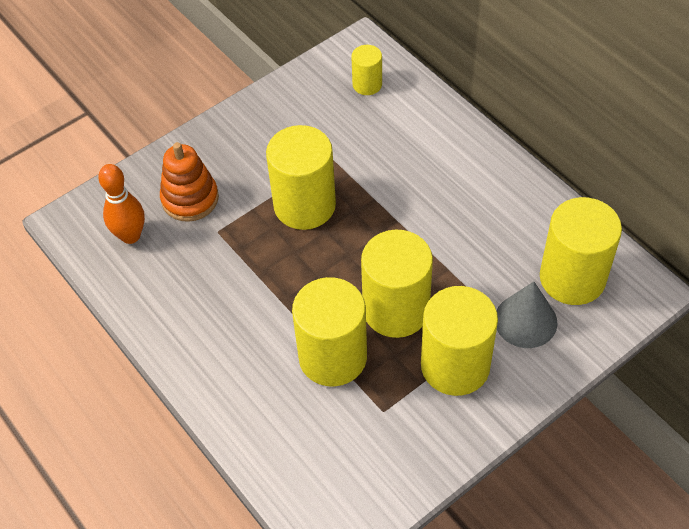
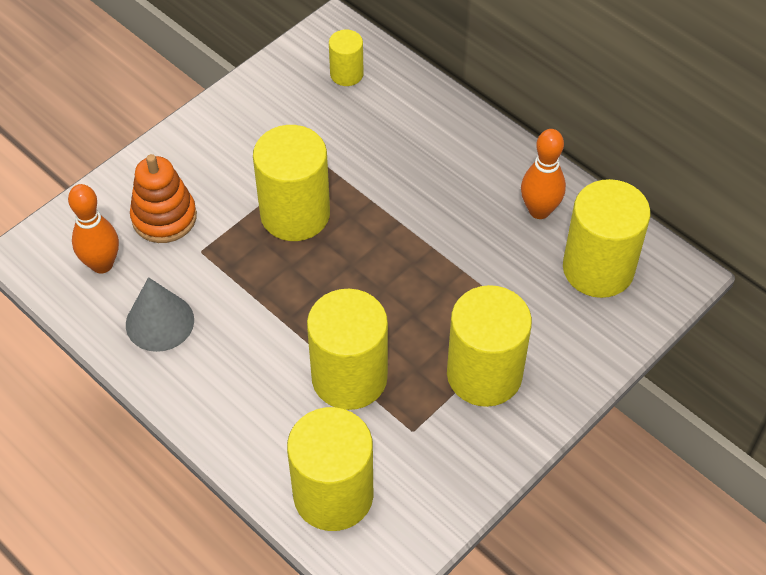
camera: 10 degrees left, 0 degrees up
(396, 310) = (412, 320): yellow cylinder -> yellow cylinder (333, 495)
(524, 220) = (539, 210): none -> orange bowling pin
(525, 321) = (554, 319): grey cone -> grey cone (159, 322)

